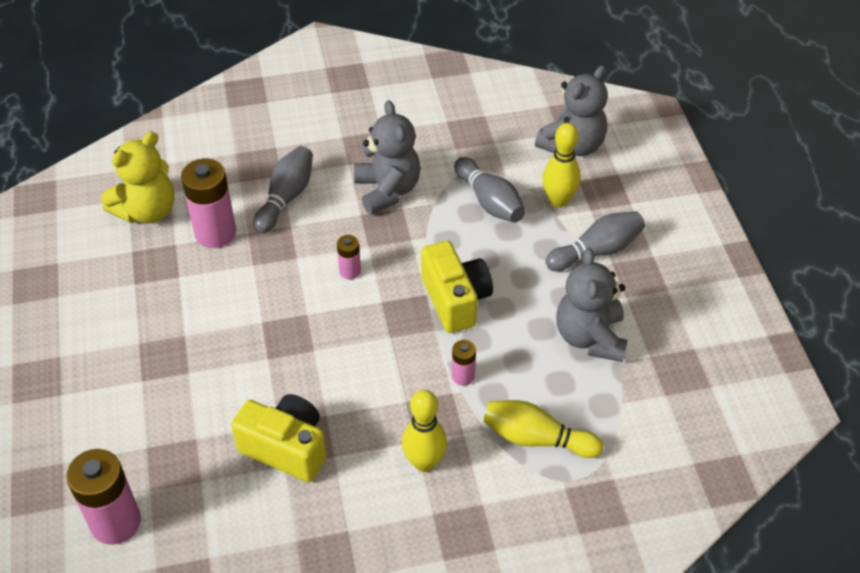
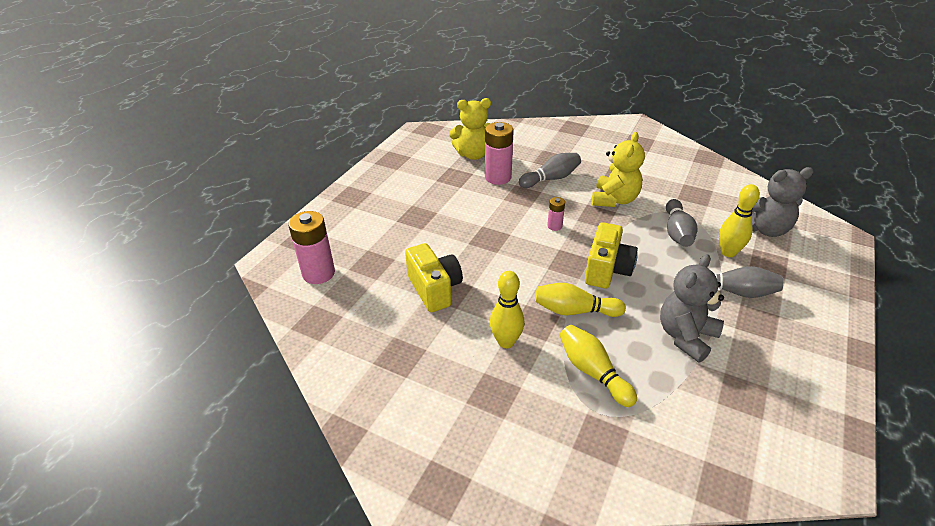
camera: 40 degrees right, 10 degrees down
(387, 190) = (614, 200): grey teddy bear -> yellow teddy bear
(463, 376) = (574, 311): pink battery -> yellow bowling pin

